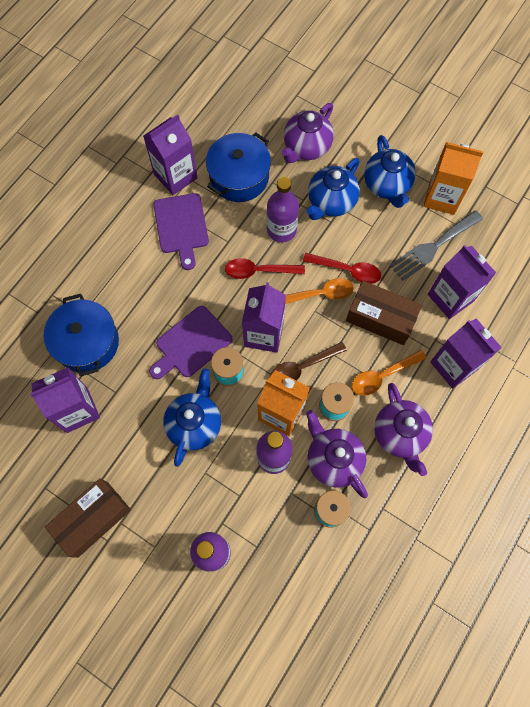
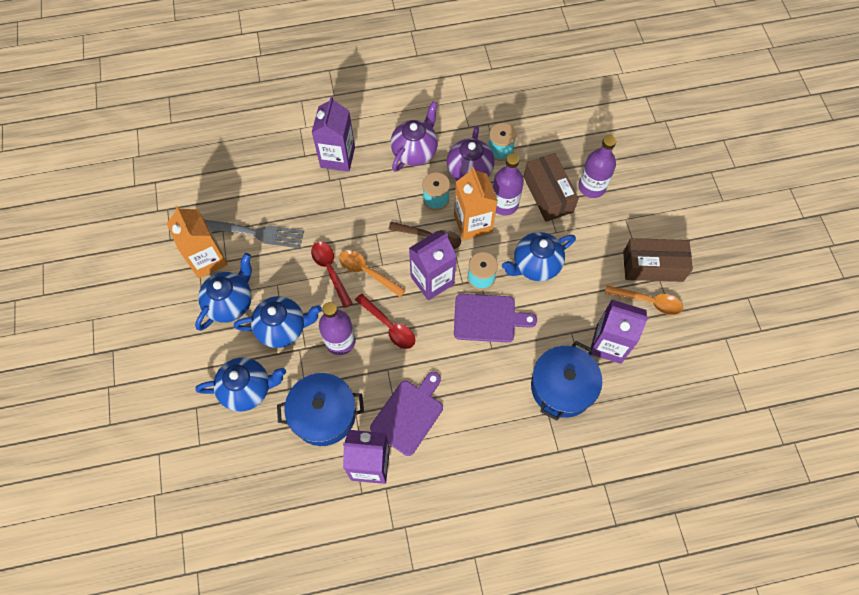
camera: 135 degrees left, 5 degrees down
(306, 147) = (247, 389): purple teapot -> blue teapot
(380, 318) = (347, 221): brown box -> brown box (548, 194)
(382, 376) = (386, 189): orange spoon -> orange spoon (648, 301)
(450, 297) = (288, 194): purple carton -> none

